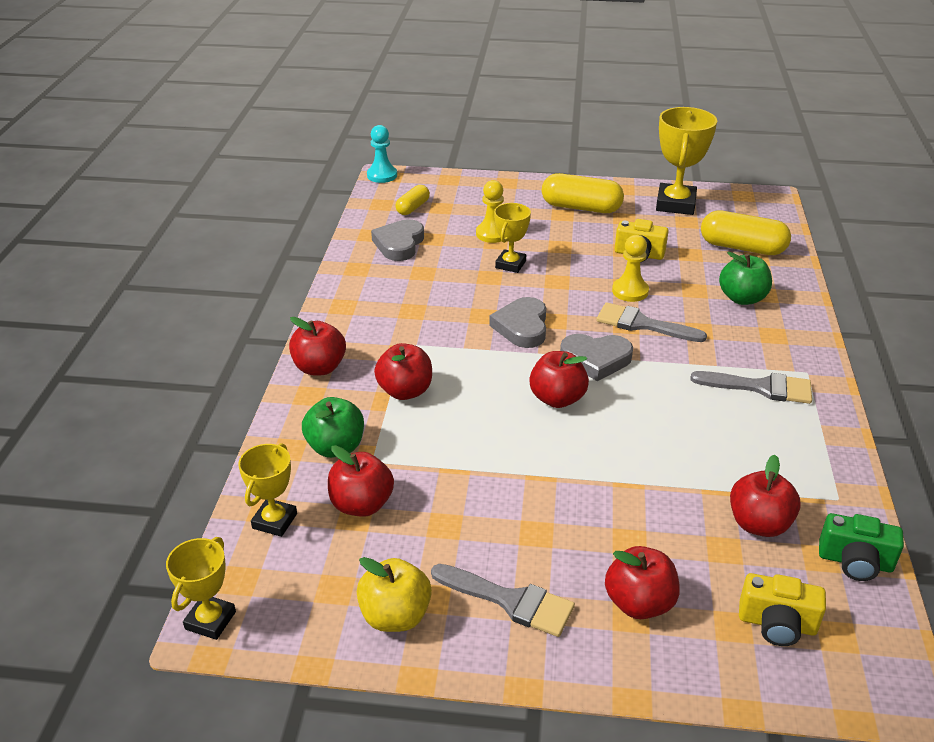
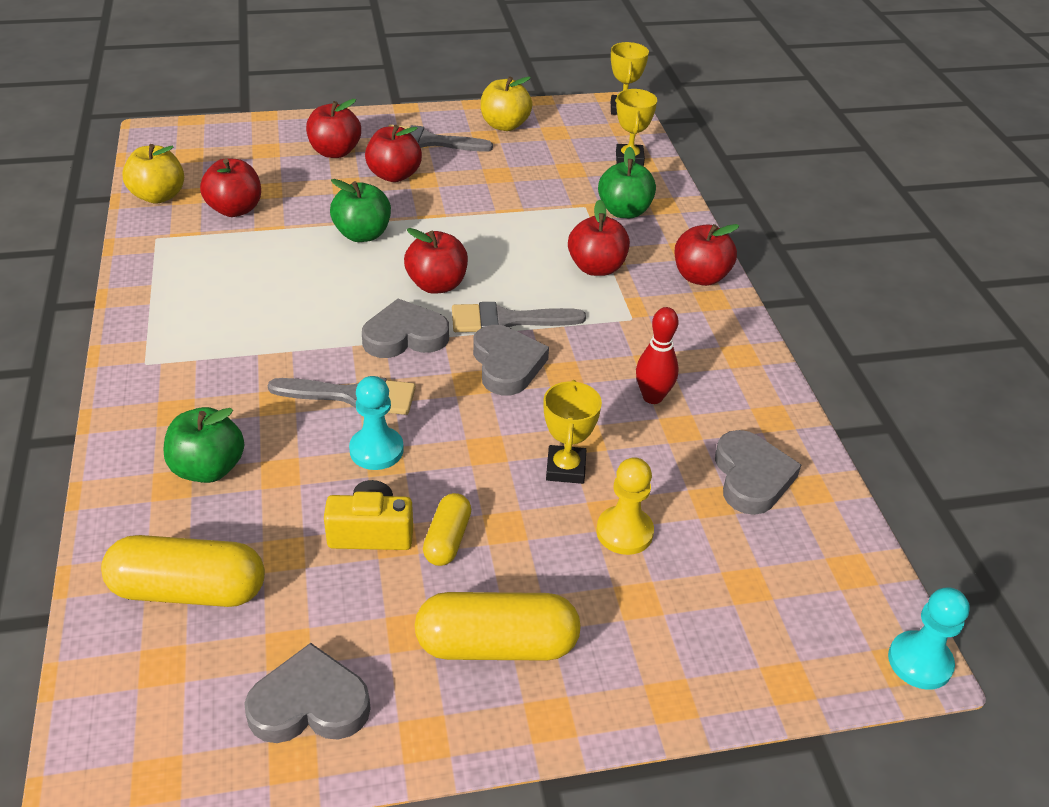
camera: 160 degrees right, 5 degrees up
(361, 504) = (571, 177): red apple -> red apple (394, 175)
(413, 208) = (792, 572): yellow capsule -> yellow capsule (447, 539)
(428, 291) = (652, 397): none -> red bowling pin
(618, 465) = (362, 234): none -> green apple
(630, 291) = (376, 450): yellow pawn -> turquoise pawn
(675, 204) = (309, 704): yellow trophy -> grey heart
(761, 387) = (208, 333): grey brush -> grey brush (506, 320)
(777, 624) = (233, 154): yellow camera -> none
(855, 562) = (158, 196): green camera -> yellow apple

